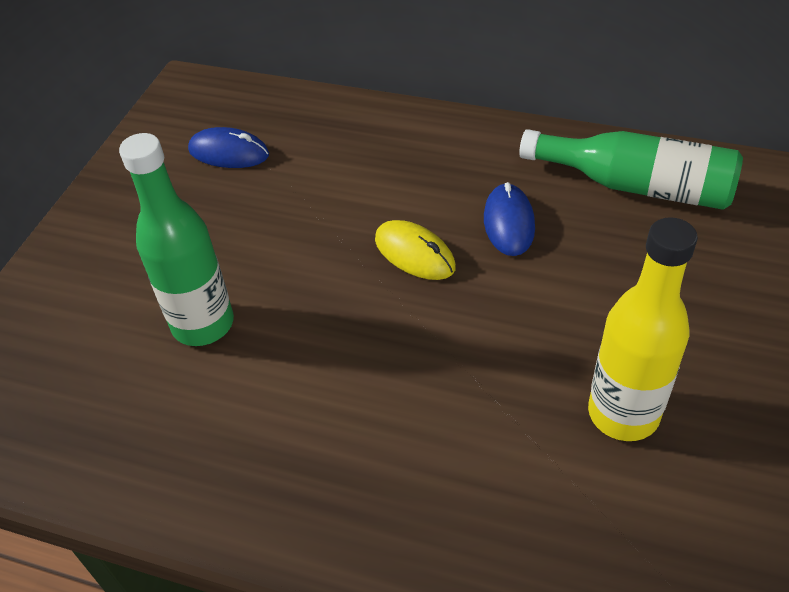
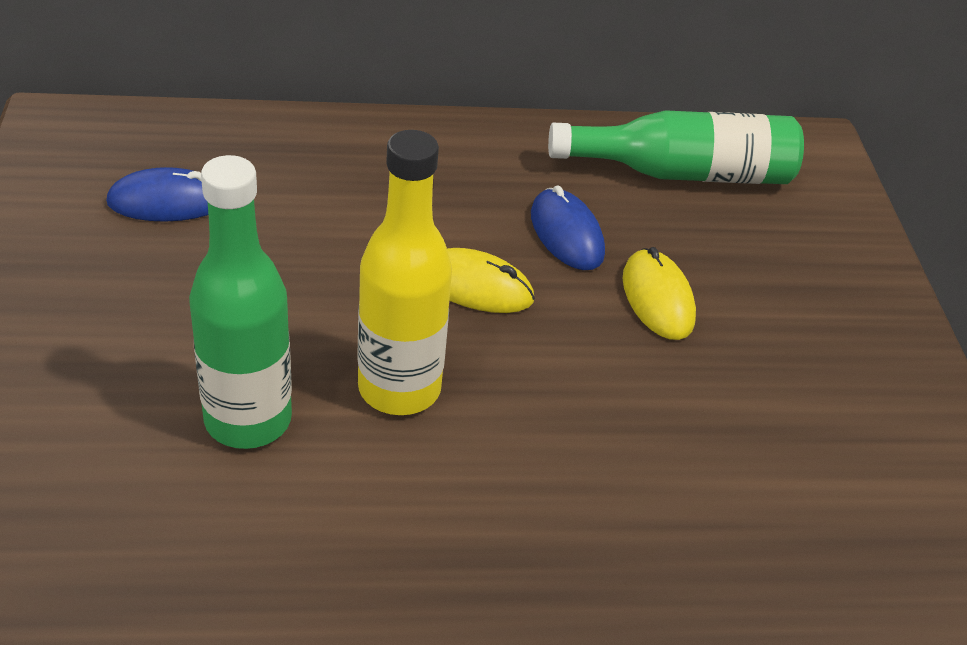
camera: 30 degrees left, 5 degrees down
(557, 290) = (657, 298): none -> yellow mouse
(623, 414) = (790, 415): yellow bottle -> yellow bottle (399, 389)

